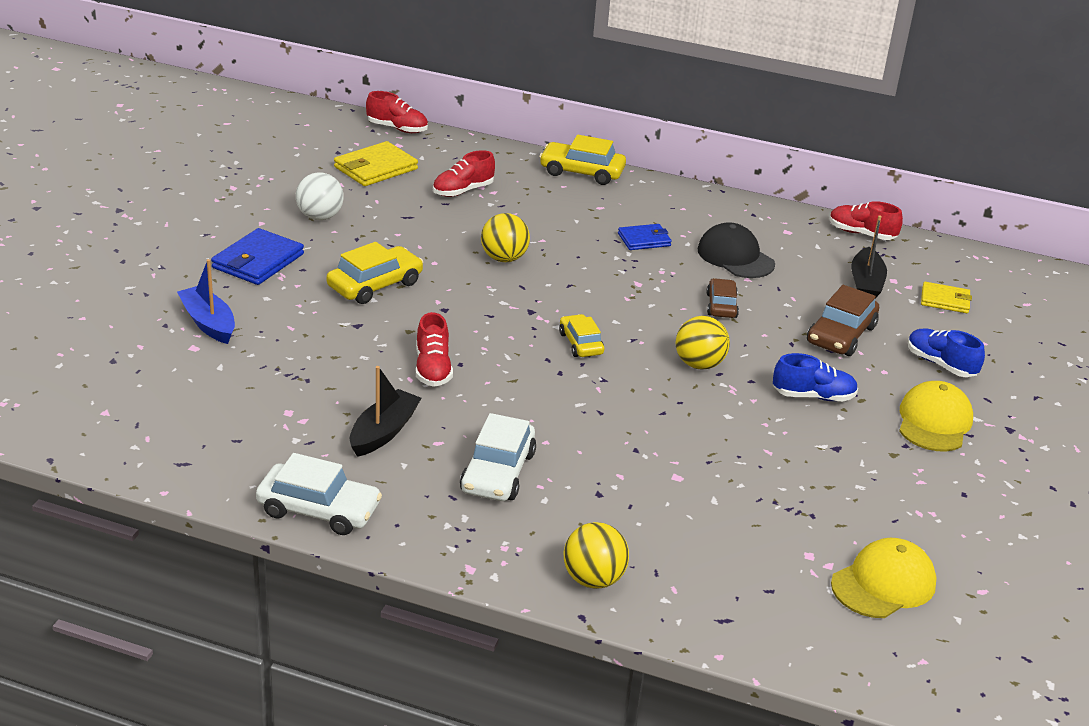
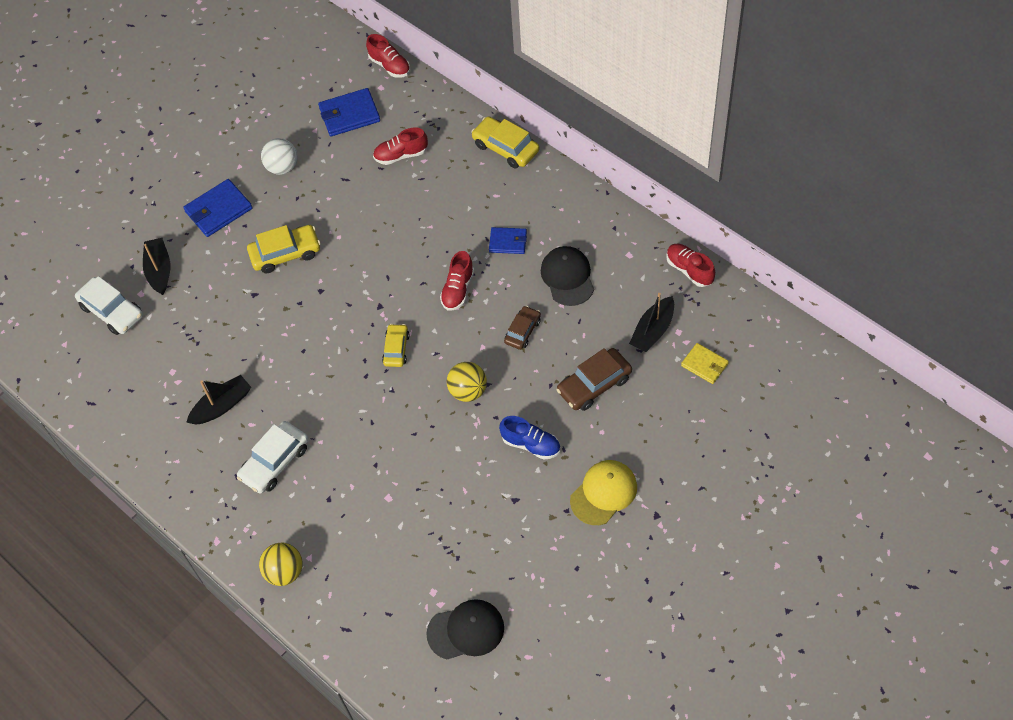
camera: 30 degrees right, 25 degrees up
(208, 323) = (159, 270): blue boat -> black boat
(319, 510) = (151, 466): white car -> white car (112, 311)
(375, 168) = (349, 115): yellow wallet -> blue wallet
(433, 369) = (282, 352): red shoe -> red shoe (458, 290)
(504, 258) = (390, 243): yellow ball -> none
(883, 583) = (466, 630): yellow cap -> black cap
(940, 364) = (650, 435): blue shoe -> none

